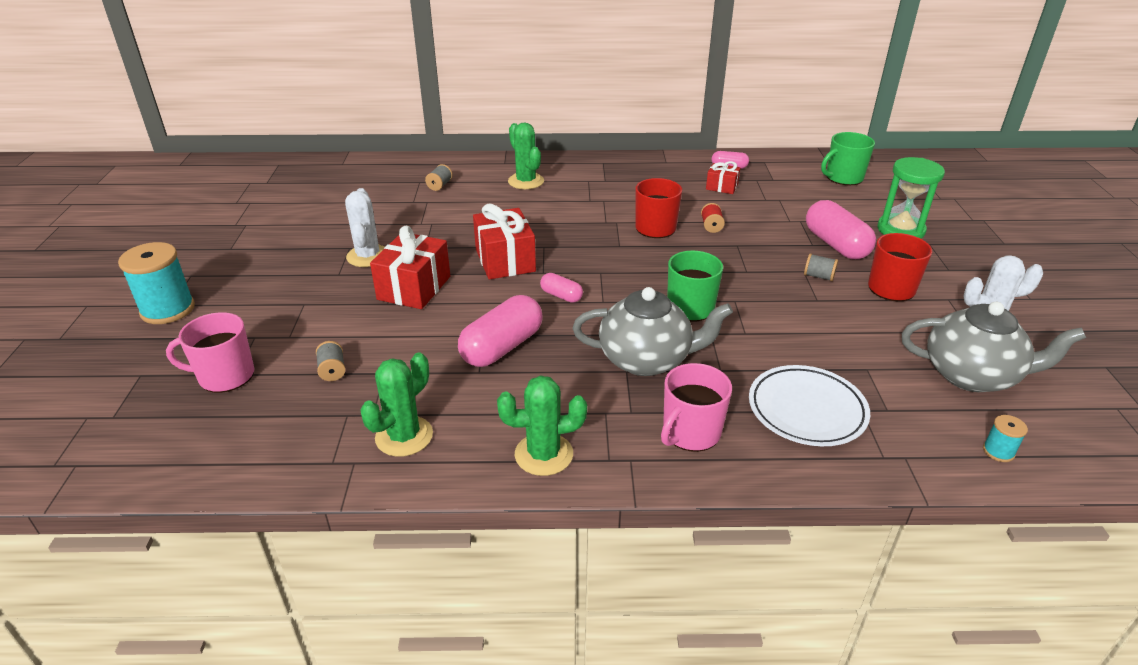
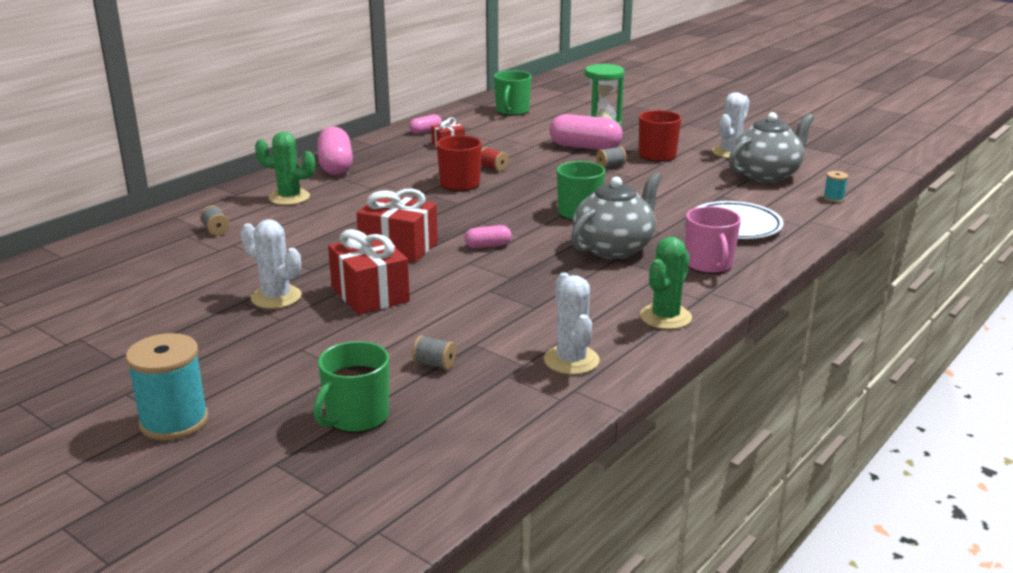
camera: 50 degrees left, 10 degrees down
(225, 376) = (356, 417): pink mug -> green mug
(404, 436) = (571, 360): green cactus -> white cactus
(502, 347) = (518, 289): pink capsule -> pink capsule (335, 166)

